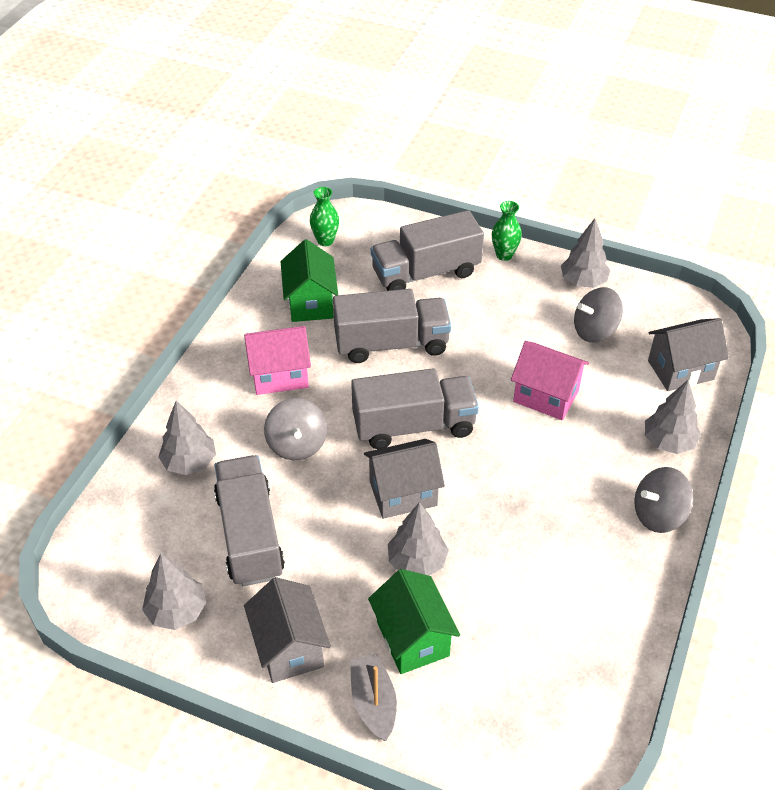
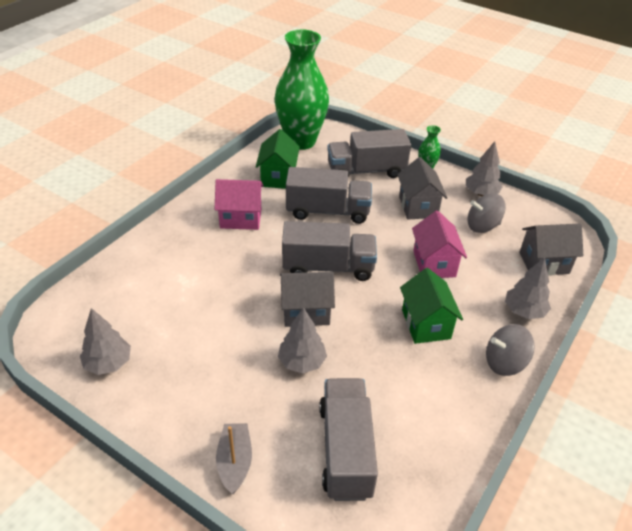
camera: 10 degrees right, 5 degrees down
(189, 462) = (156, 264): grey tree -> none
(250, 535) = (182, 320): grey truck -> grey truck (345, 450)
(289, 647) = (183, 407): grey house -> grey house (418, 206)
(297, 444) = (237, 265): grey spinning top -> none
(325, 241) = (301, 141): green vase -> green vase, size x2.49
(412, 638) = (281, 419): green house -> green house (426, 324)
(546, 396) = (434, 263): pink house -> pink house turned 45 degrees clockwise

